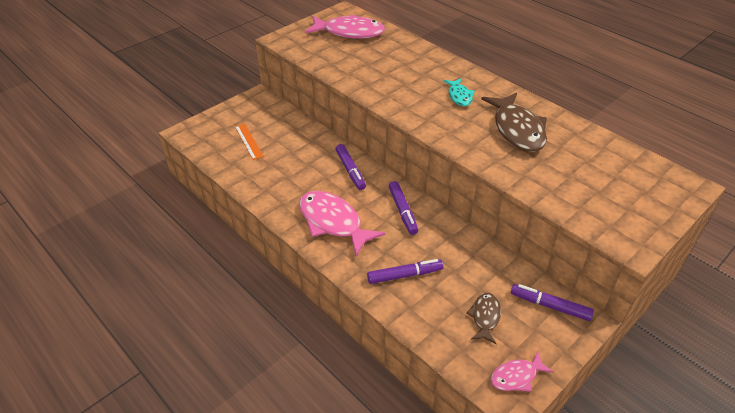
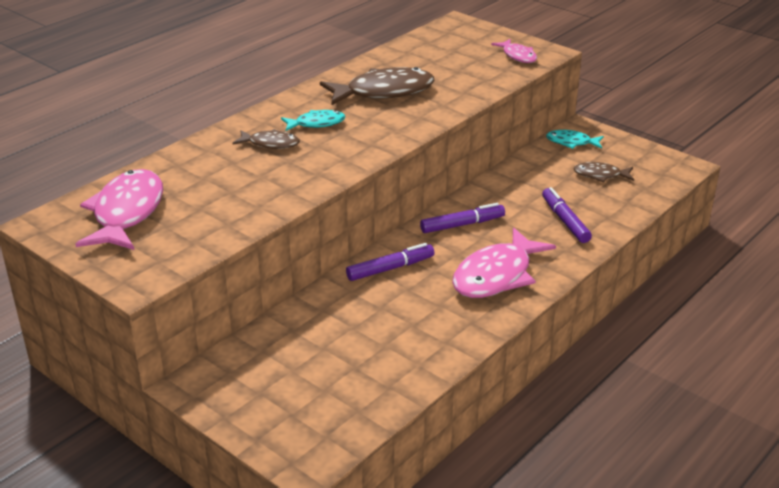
camera: 95 degrees left, 10 degrees down
(248, 141) = (329, 377): orange ruler -> none
(429, 77) = (270, 144): none -> brown fish
(516, 376) = (660, 162): pink fish -> pink fish (518, 56)
(550, 306) = (571, 142): purple marker -> turquoise fish

